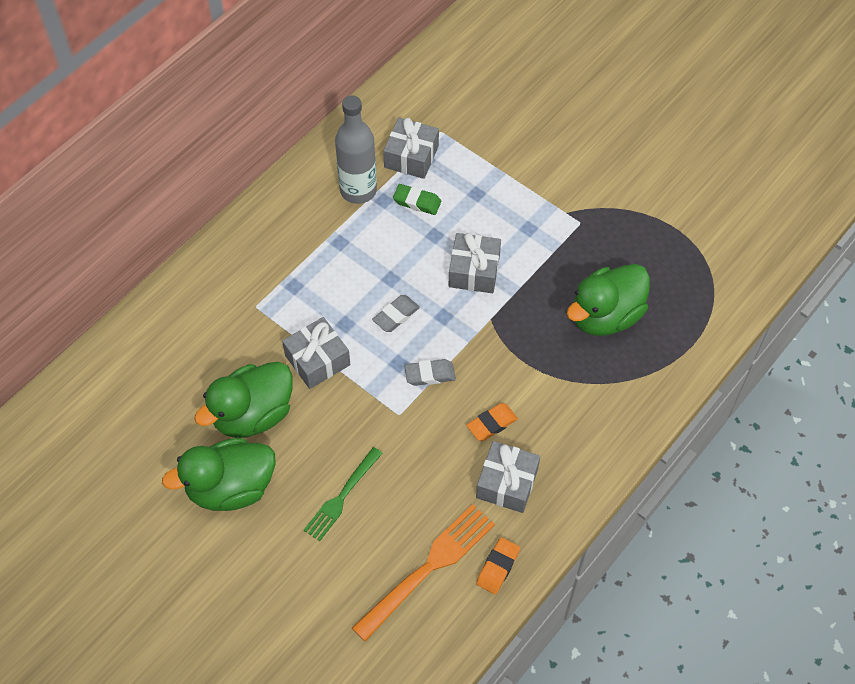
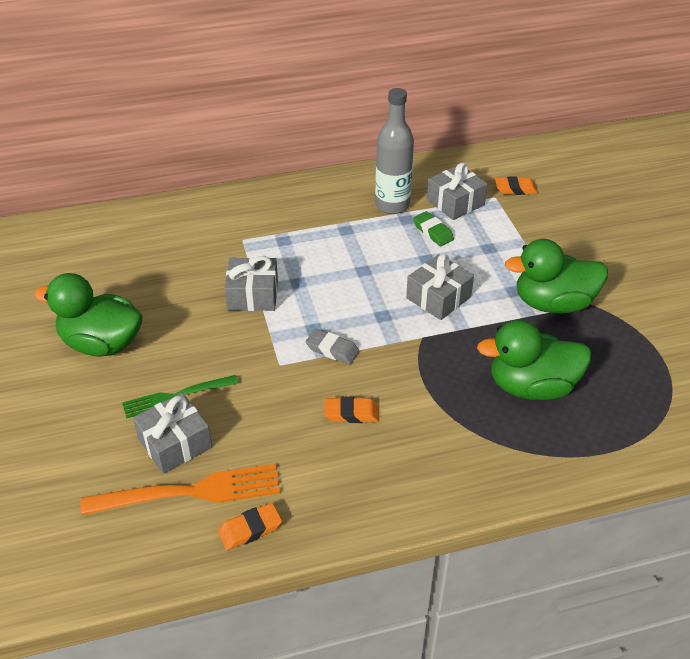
camera: 35 degrees right, 15 degrees down
(253, 414) = (168, 305): green duck -> green duck (553, 303)
(396, 315) = (343, 296): grey eraser -> none
(451, 112) = (515, 189): none -> orange eraser
(507, 483) = (322, 466): grey gift -> grey gift (175, 443)

